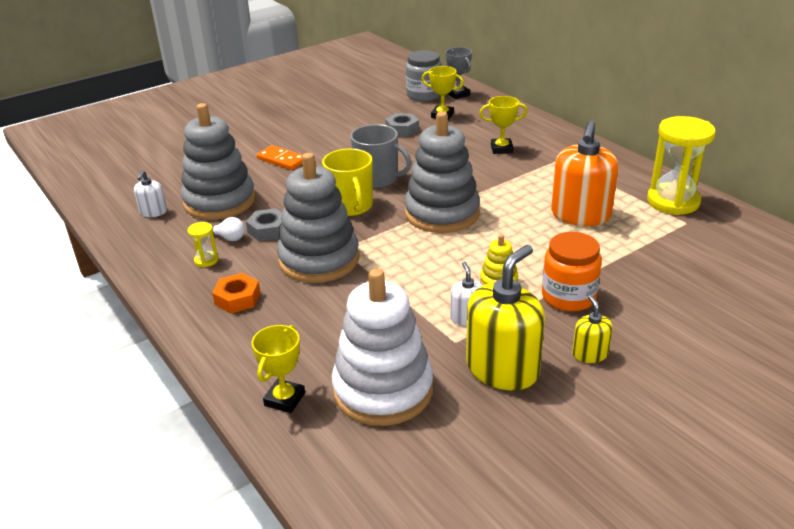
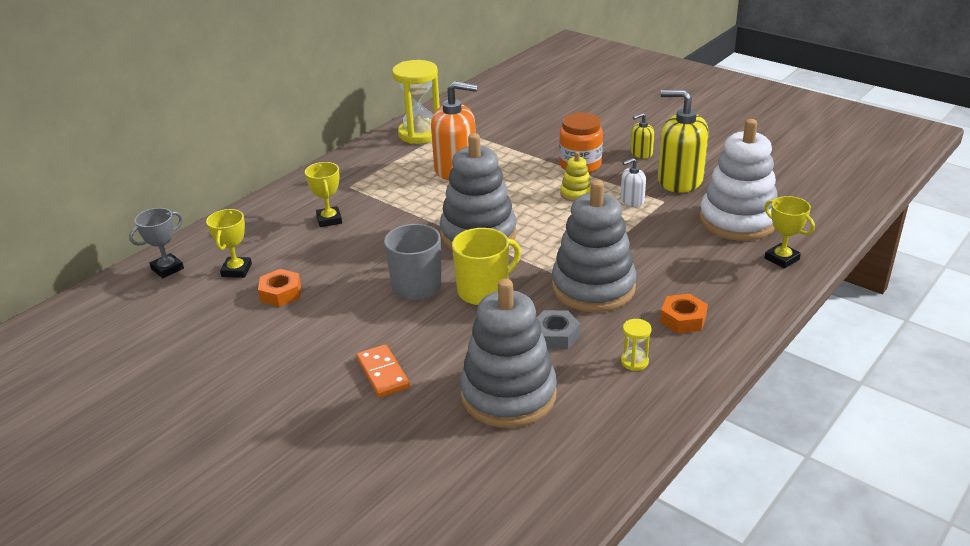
camera: 105 degrees left, 0 degrees up
(153, 212) = (556, 448): white soap dispenser -> none
(228, 238) = (584, 360): white light bulb -> none
(282, 160) = (382, 373): orange domino -> orange domino turned 45 degrees counterclockwise
(284, 399) = (782, 259): yellow trophy -> yellow trophy turned 45 degrees clockwise
(402, 129) = (280, 293): grey nut -> orange nut
(424, 95) = (166, 295): grey jar -> none

